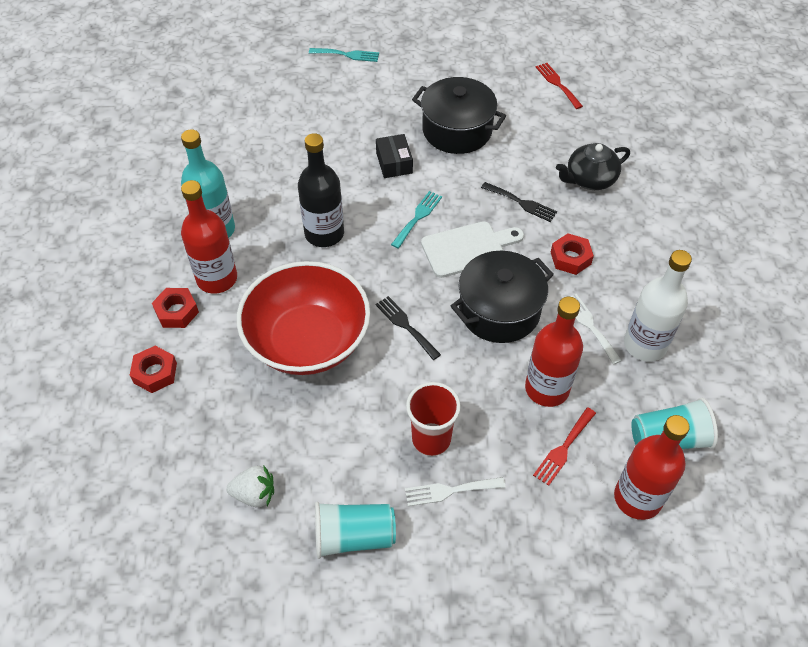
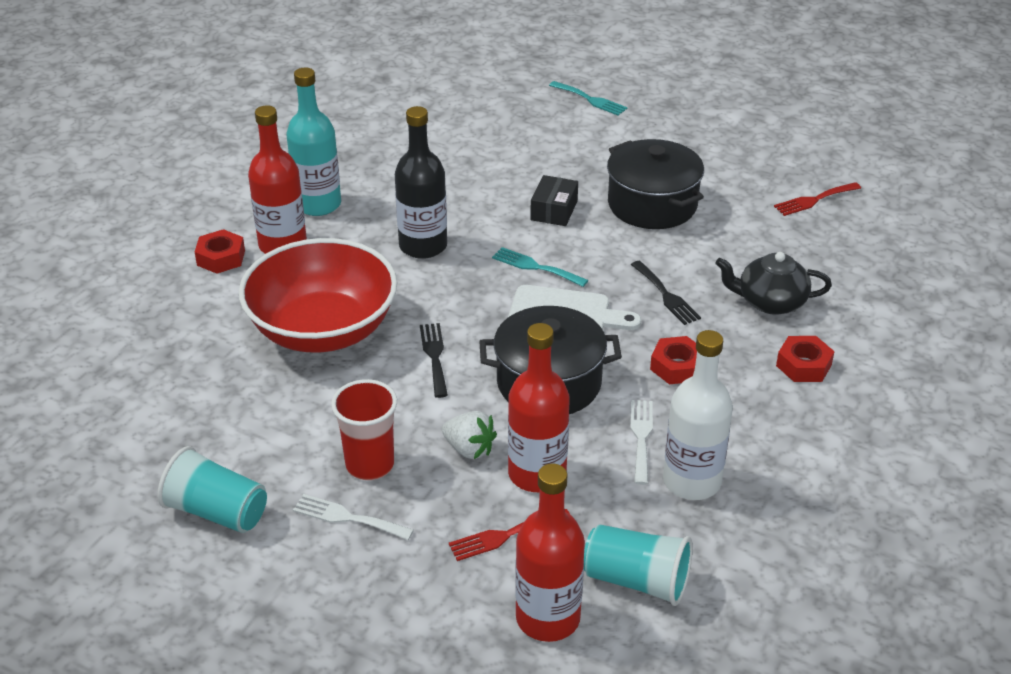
camera: 30 degrees right, 15 degrees down
(155, 373) = (157, 299): red nut -> red nut (803, 365)
(254, 494) = (157, 434): white strawberry -> white strawberry (469, 449)
(418, 217) = (535, 267): turquoise fork -> turquoise fork turned 120 degrees counterclockwise
(557, 84) = (814, 200): red fork -> red fork turned 120 degrees counterclockwise

